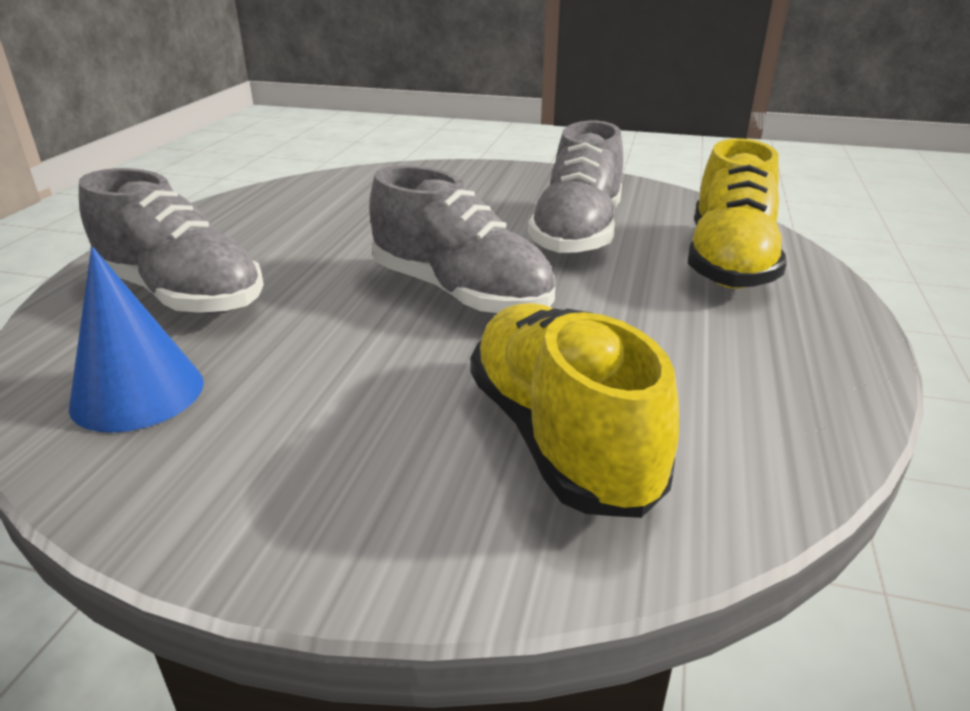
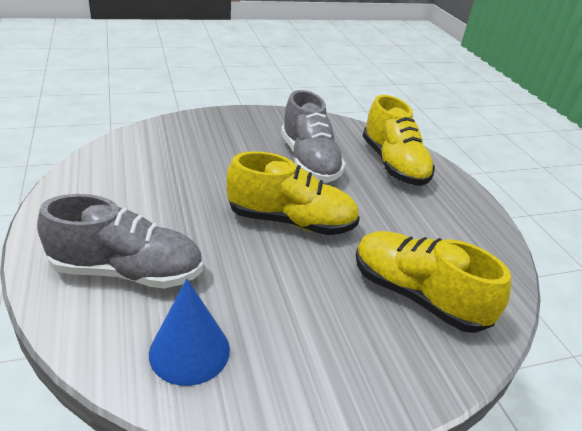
camera: 35 degrees left, 5 degrees up
(460, 293) = (291, 221): grey shoe -> yellow shoe

